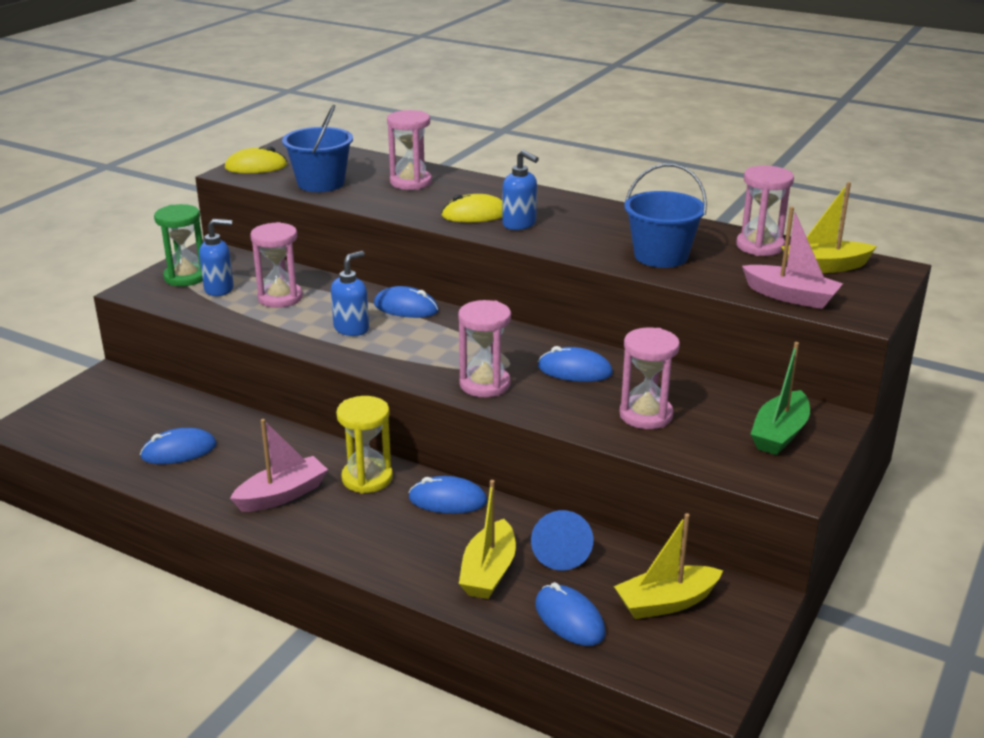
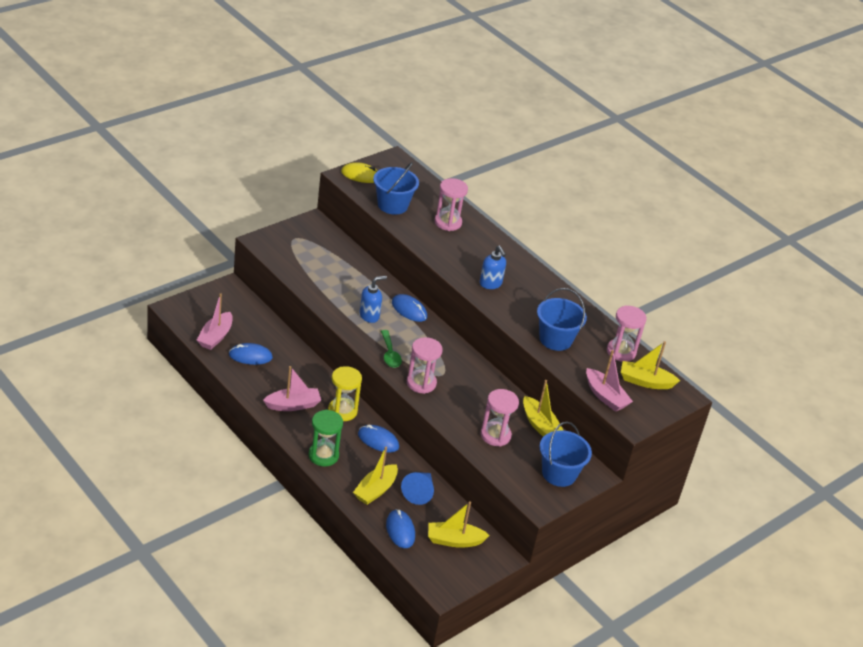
camera: 15 degrees right, 10 degrees up
(109, 442) = (215, 337): none -> pink boat
(186, 277) = (293, 240): green hourglass -> green hourglass (323, 455)
(219, 289) = (308, 257): blue soap dispenser -> none
(280, 298) = (340, 276): pink hourglass -> none
(412, 364) = (389, 354): none -> green spoon
(475, 214) = (469, 266): yellow mouse -> none
(575, 370) = (477, 391): blue mouse -> none
(697, 383) = (540, 425): none -> yellow boat
(779, 434) = (559, 473): green boat -> blue bucket

